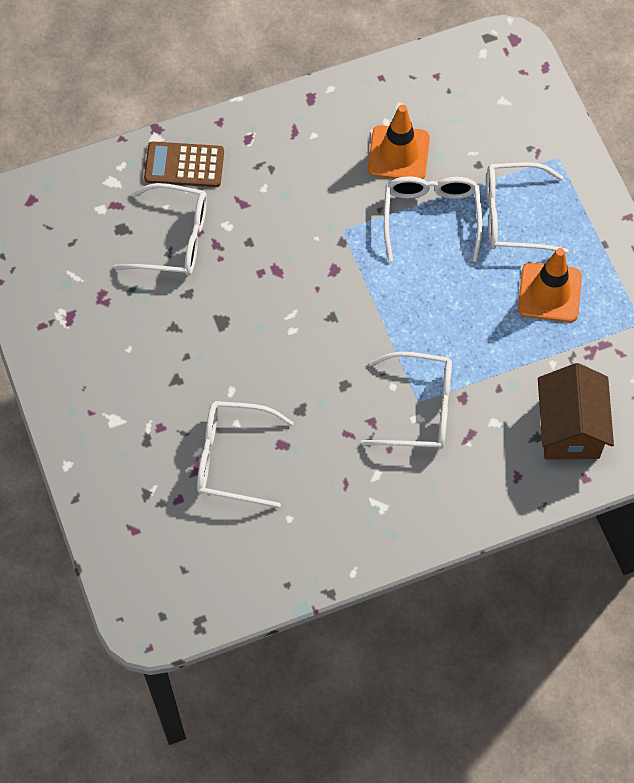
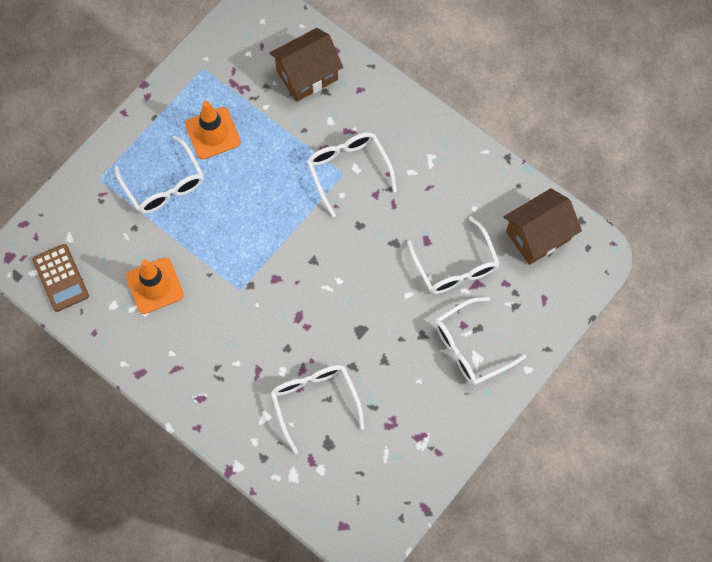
camera: 120 degrees left, 5 degrees up
(184, 165) = (249, 431): brown calculator -> brown calculator (61, 278)
(212, 569) = (538, 236): none -> brown house
(431, 217) = (195, 237): white glasses -> white glasses (470, 347)

